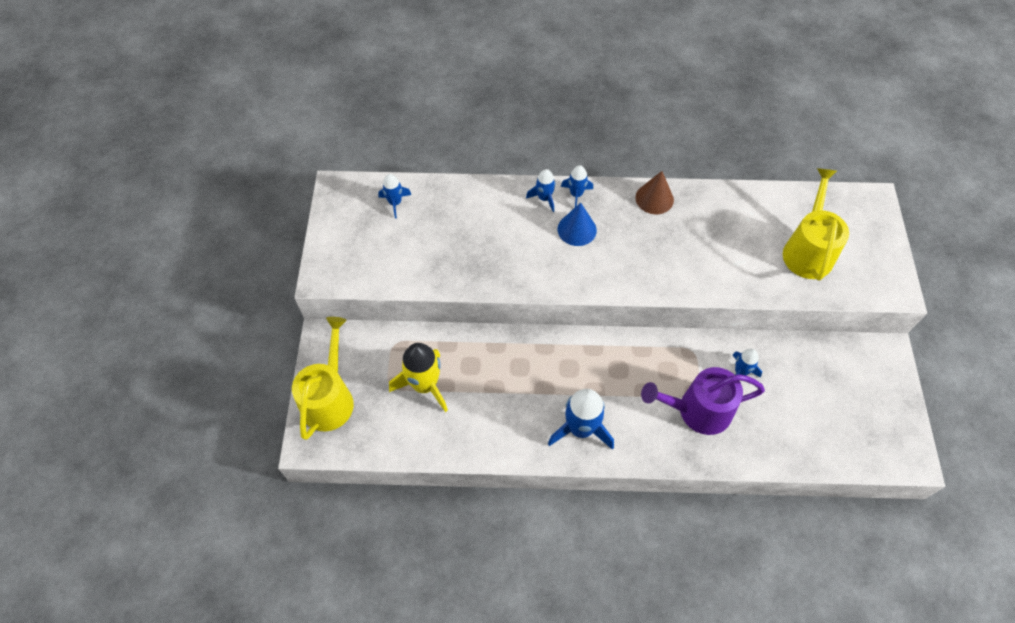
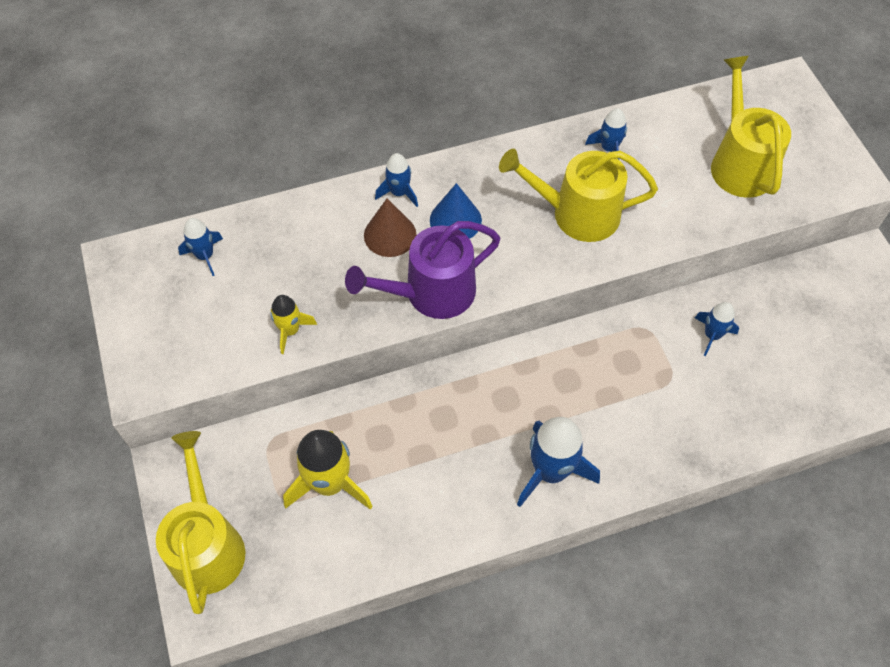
camera: 20 degrees left, 0 degrees up
(432, 271) = (290, 330): none -> yellow rocket
(576, 194) = (437, 176): blue rocket -> blue rocket (608, 149)
(654, 198) = (535, 153): brown cone -> brown cone (390, 235)
(667, 251) = (577, 214): none -> yellow watering can
(698, 410) = (681, 399): purple watering can -> purple watering can (432, 293)

